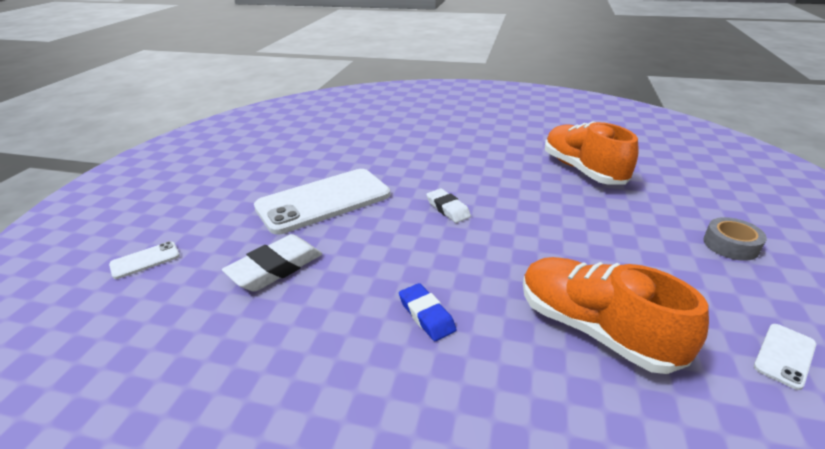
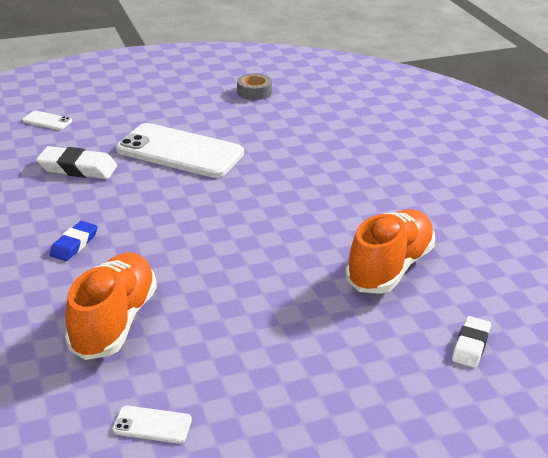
camera: 55 degrees right, 0 degrees up
(448, 209) = (225, 211): white eraser -> white eraser (471, 345)
(730, 245) = (317, 387): grey tape -> grey tape (254, 92)

